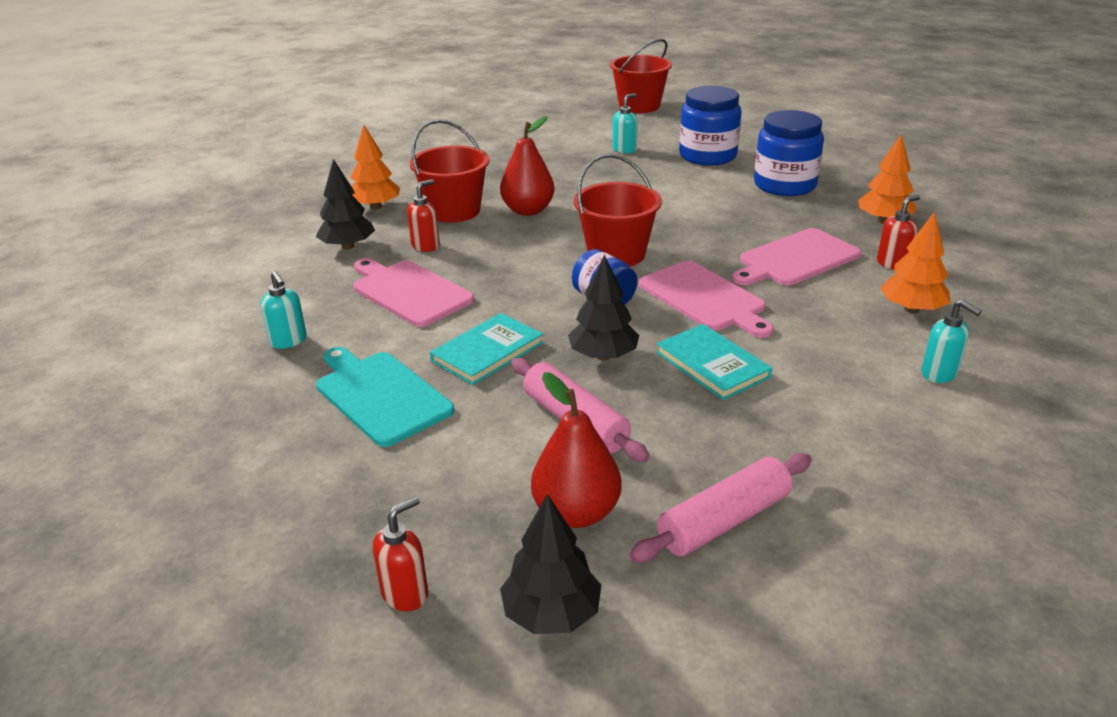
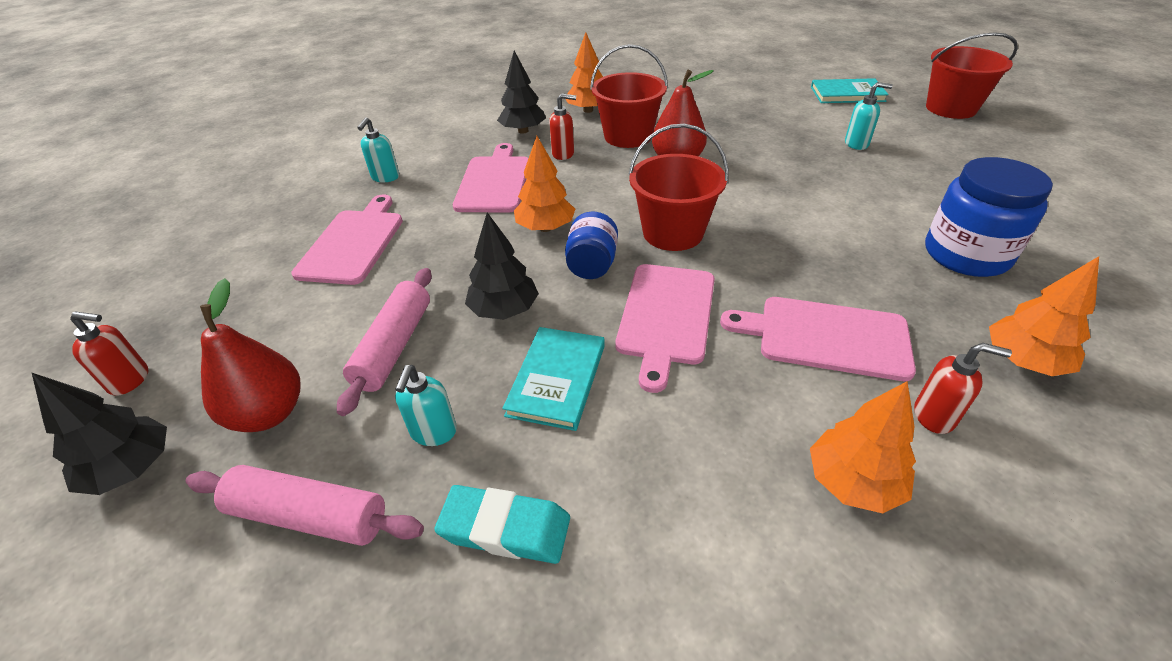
camera: 50 degrees right, 10 degrees up
(380, 395) = (353, 243): turquoise cutting board -> pink cutting board
(487, 352) = (451, 254): turquoise book -> turquoise book (847, 94)
(523, 297) = (545, 228): none -> orange tree
(707, 156) = (932, 185): blue jar -> none
(825, 437) = (505, 528): none -> turquoise eraser
(939, 374) = (737, 579): turquoise soap dispenser -> turquoise soap dispenser (433, 432)

